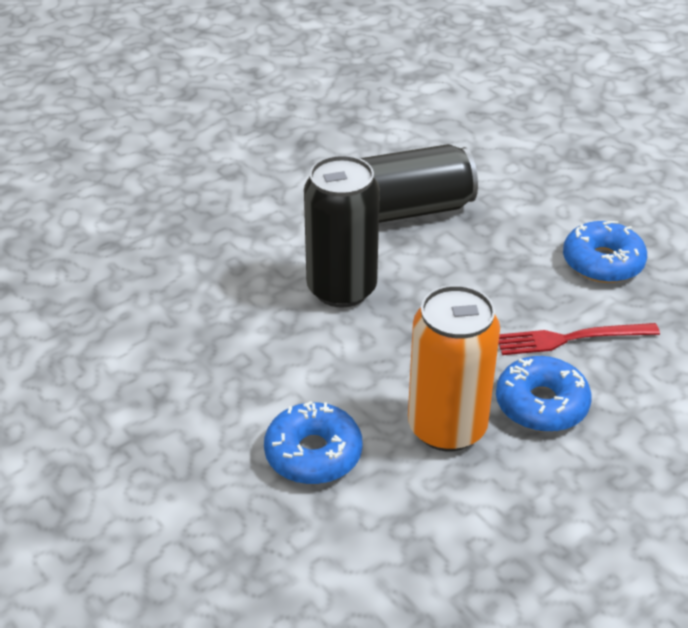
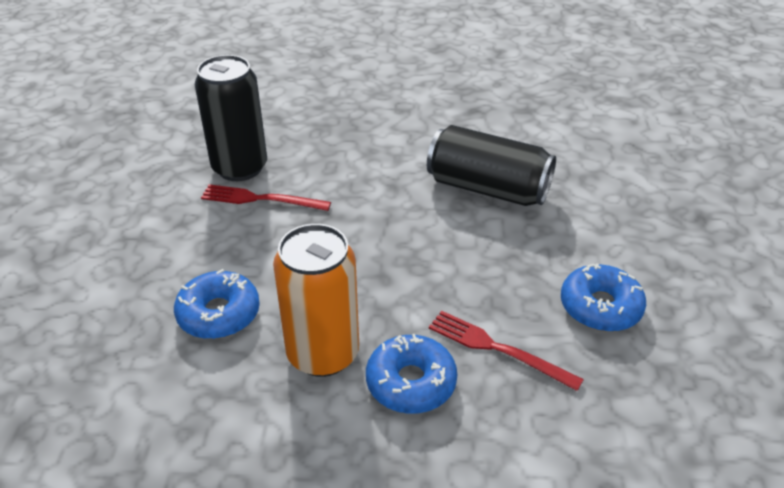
camera: 40 degrees right, 0 degrees up
(209, 331) = (262, 199): none -> red fork
(341, 289) = (376, 218): black can -> black can (240, 168)

